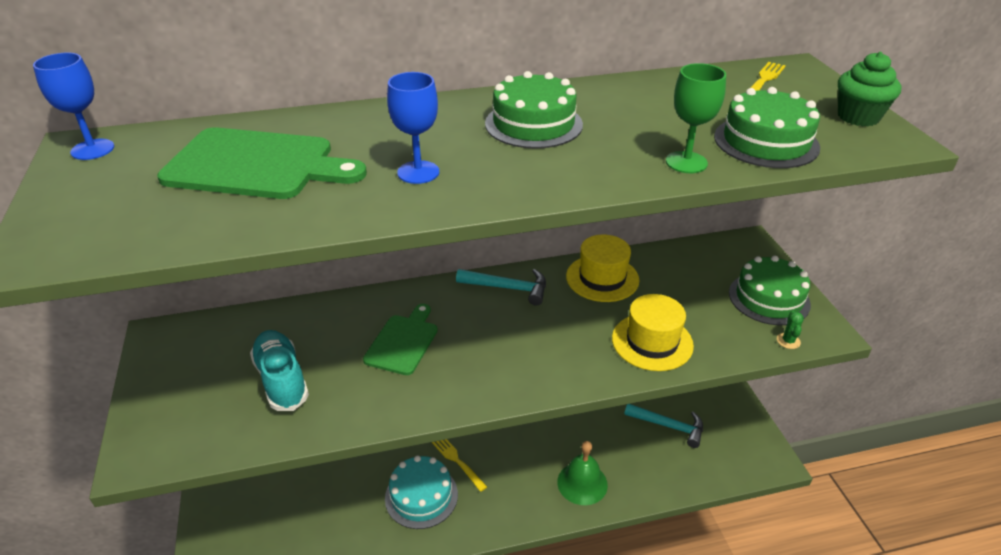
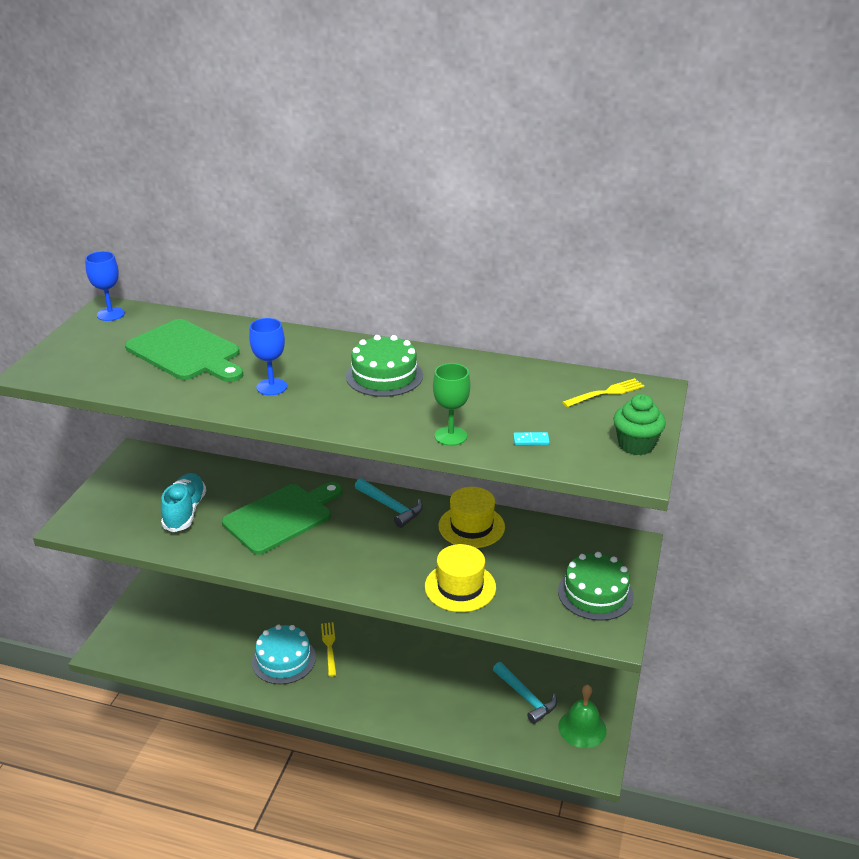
camera: 30 degrees right, 5 degrees down
(403, 342) = (281, 517): green cutting board -> green cutting board, size x1.58
(582, 483) = (412, 706): green bell -> green bell (582, 728)
(766, 142) = (531, 440): green cake -> turquoise domino
(788, 341) = (572, 630): green cactus -> none

